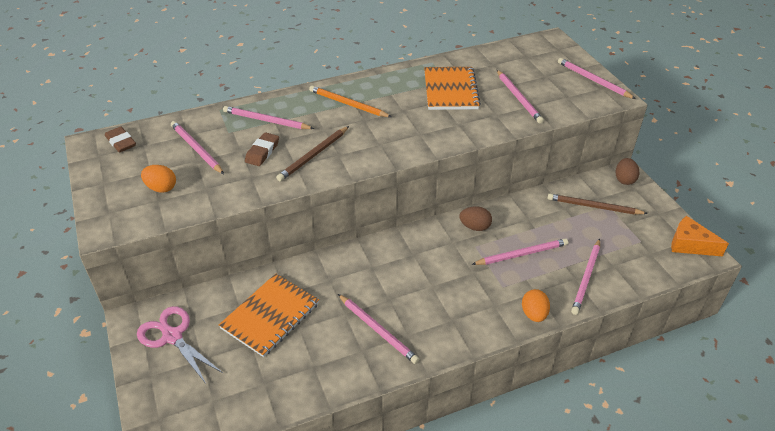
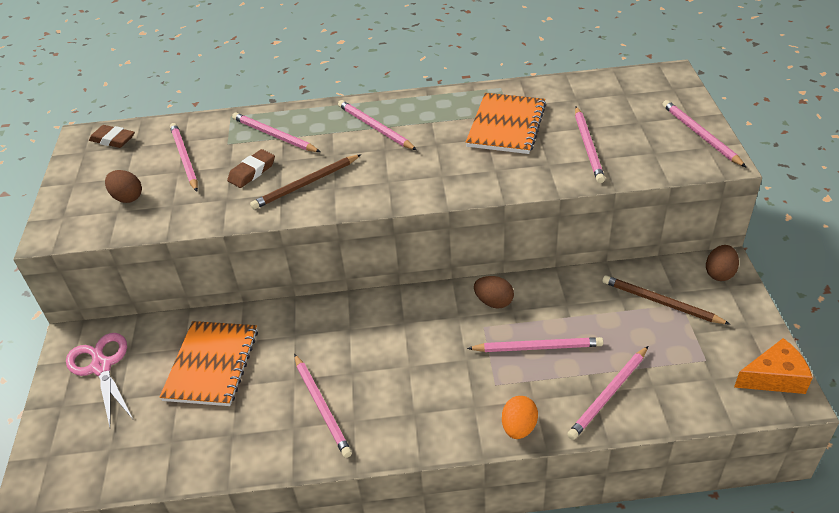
camera: 20 degrees right, 0 degrees up
(121, 142) = (113, 140): brown eraser -> brown eraser turned 45 degrees counterclockwise
(161, 188) = (127, 197): orange egg -> brown egg
(270, 316) = (212, 365): orange notebook -> orange notebook turned 45 degrees counterclockwise
(348, 104) = (375, 127): orange pencil -> pink pencil
(690, 244) = (774, 377): orange cheese -> orange cheese turned 120 degrees clockwise

